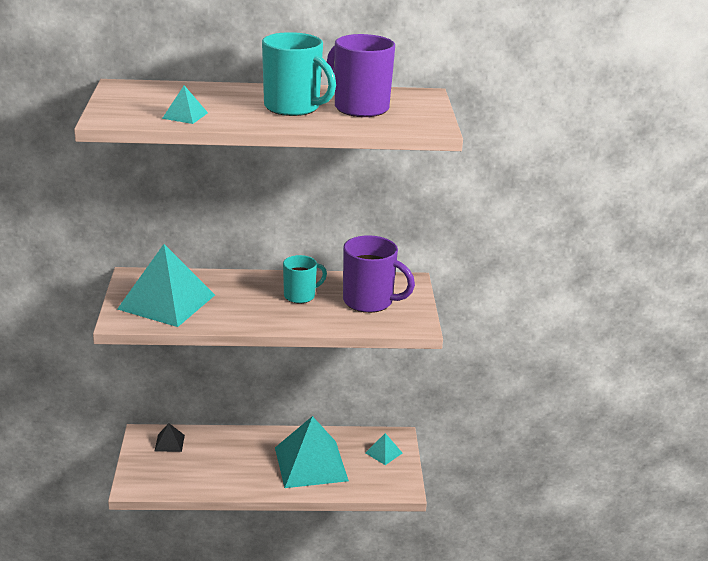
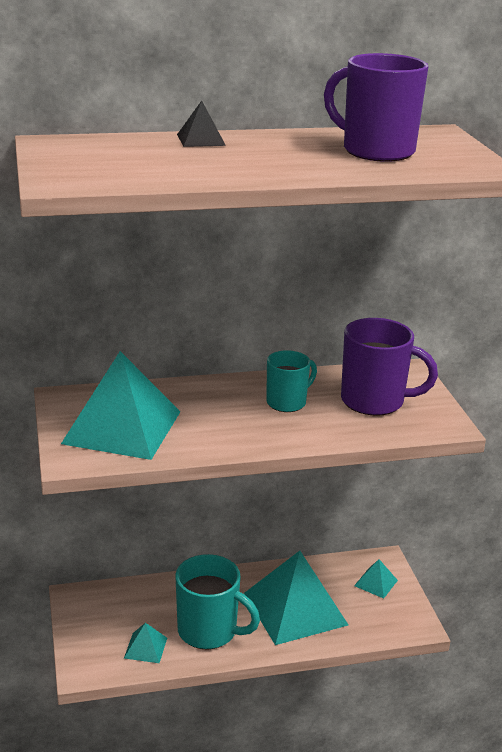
camera: 10 degrees left, 0 degrees up
(169, 443) = (112, 604): black pyramid -> black pyramid (201, 140)
(185, 115) = (161, 173): turquoise pyramid -> turquoise pyramid (145, 648)
(293, 108) = (294, 156): turquoise mug -> turquoise mug (209, 631)

